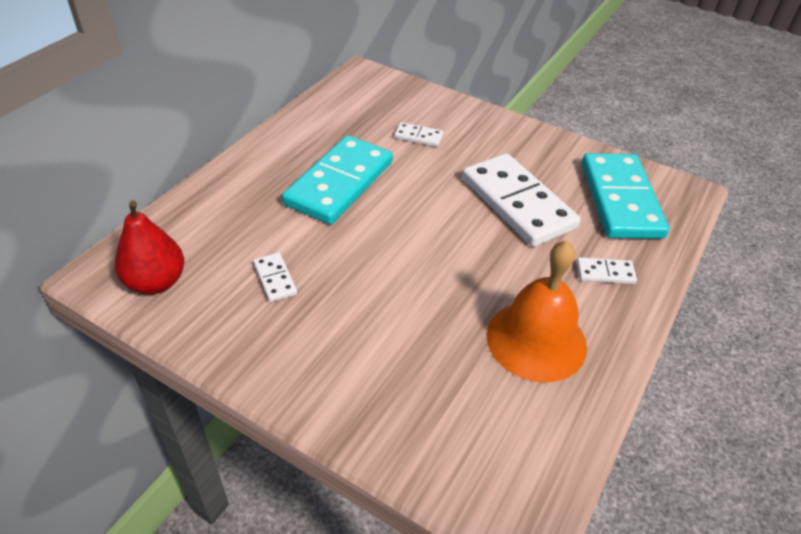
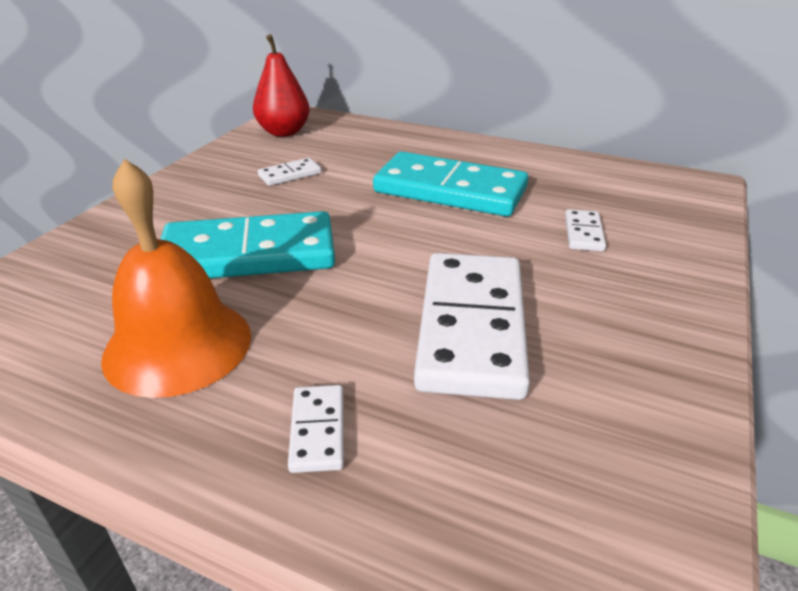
camera: 85 degrees right, 10 degrees down
(518, 203) = (472, 327): white domino -> white domino turned 45 degrees counterclockwise
(620, 199) = (546, 471): turquoise domino -> turquoise domino (249, 254)

